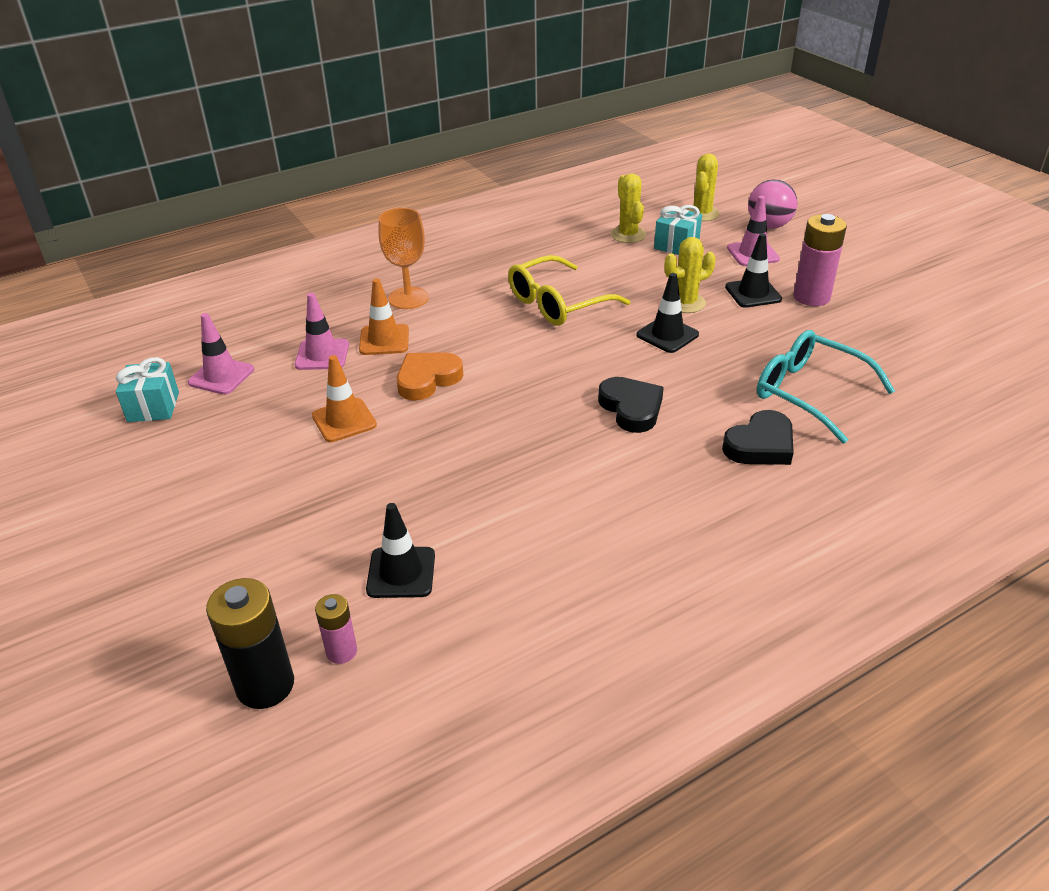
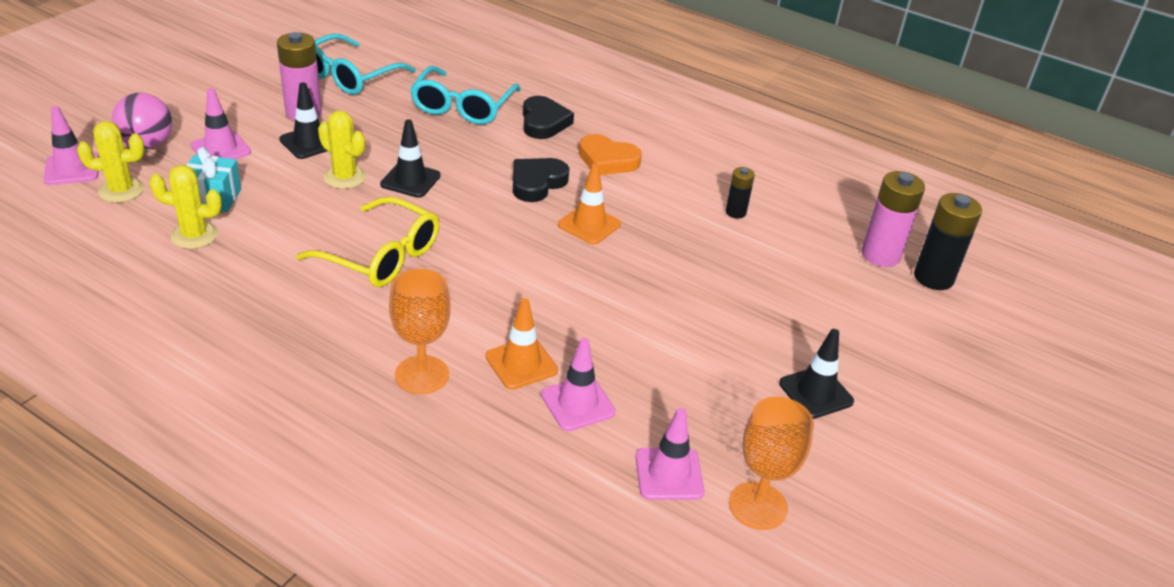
camera: 120 degrees left, 0 degrees up
(153, 407) = (758, 506): turquoise gift -> orange goblet
(341, 651) = (880, 255): pink battery -> pink battery, size x1.79
(344, 420) = (669, 342): orange traffic cone -> orange traffic cone (589, 225)
(401, 572) = (800, 250): black traffic cone -> black traffic cone (816, 392)
(427, 379) = (571, 308): orange heart -> orange heart (607, 160)
(503, 545) = (735, 212): none -> black battery
(628, 235) = (194, 235): yellow cactus -> yellow cactus turned 45 degrees clockwise
(739, 199) = (72, 169): none -> pink traffic cone
(760, 445) = (543, 122): black heart -> black heart turned 60 degrees clockwise
(890, 332) = (349, 76): none -> turquoise glasses

